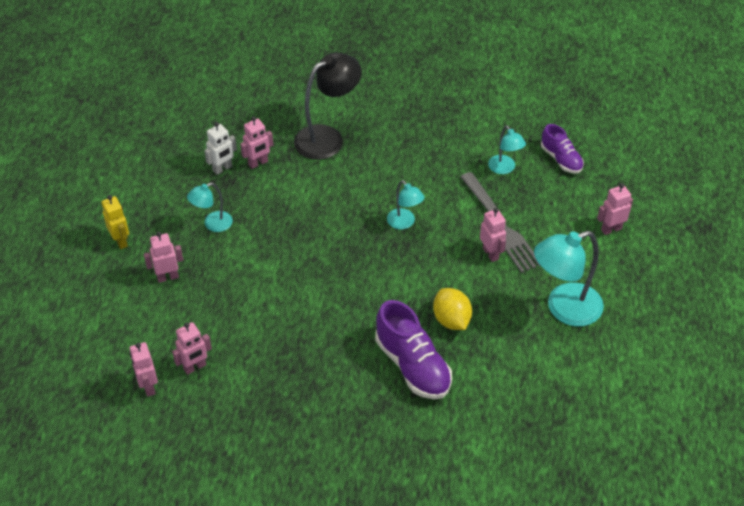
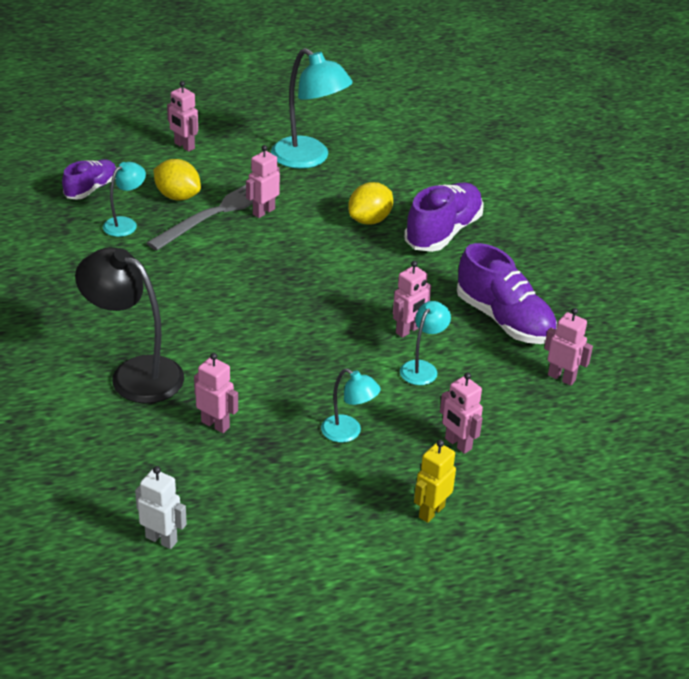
camera: 115 degrees left, 10 degrees down
(148, 387) = (614, 405): pink robot -> pink robot (408, 330)
(222, 169) = (244, 456): white robot -> white robot (161, 539)
(278, 360) = (504, 320): none -> purple shoe
(404, 223) = (253, 277): turquoise lamp -> turquoise lamp (422, 368)
(532, 207) = (177, 196): none -> yellow lemon

